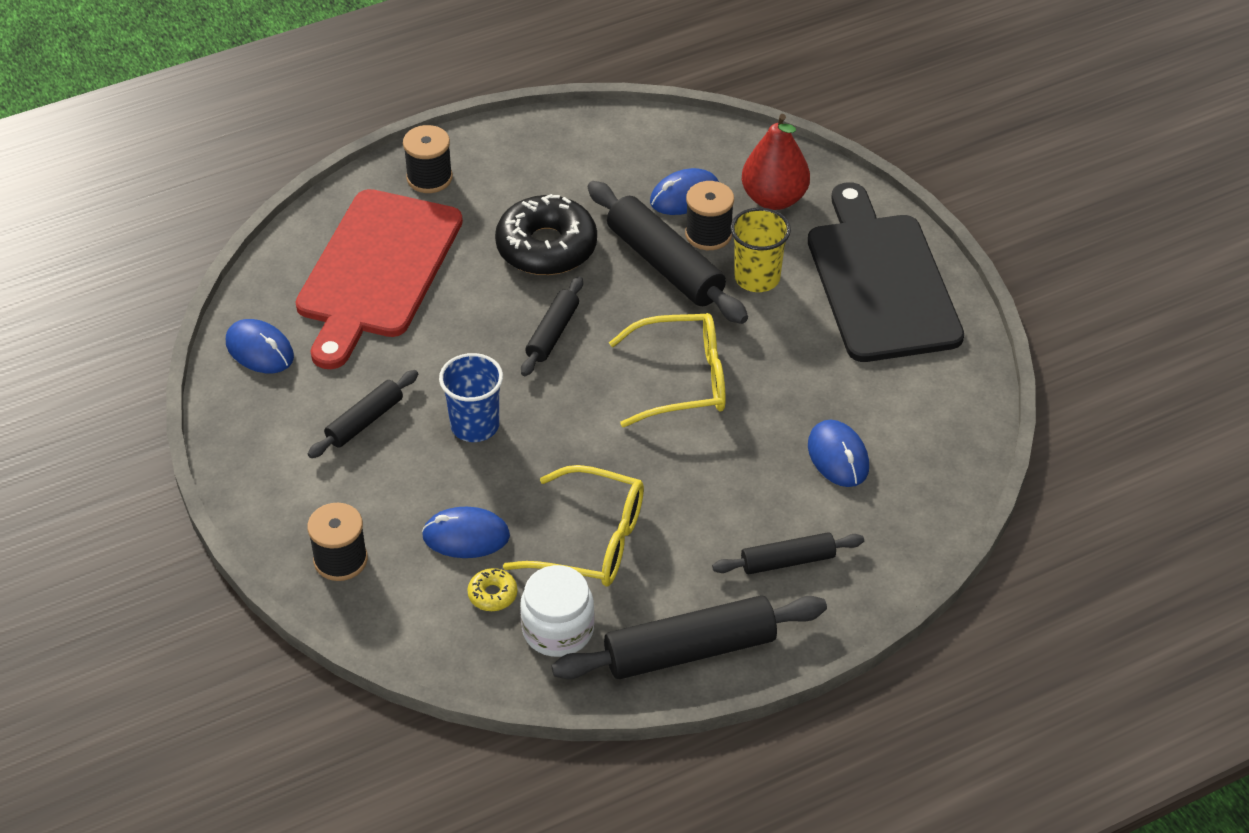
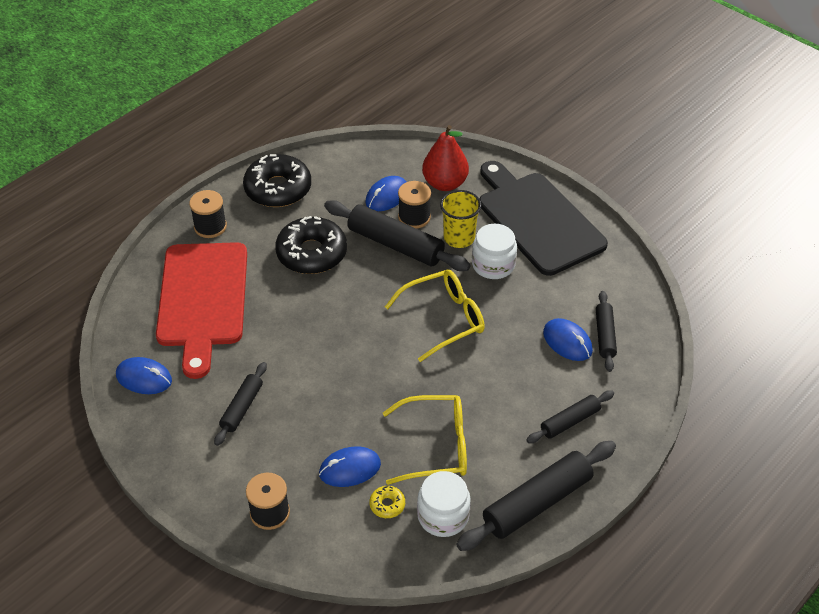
camera: 20 degrees left, 0 degrees up
(475, 425) = (320, 389): blue cup -> none
(541, 149) = (278, 189): none -> black donut
(552, 333) = (343, 310): black rolling pin -> black rolling pin (605, 335)
(786, 326) = (493, 265): none -> white jar

